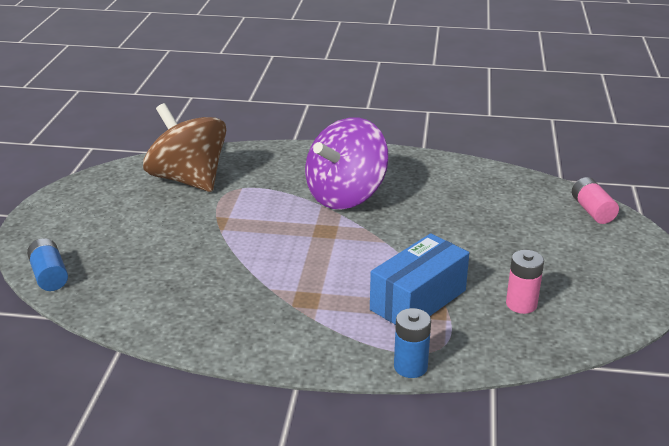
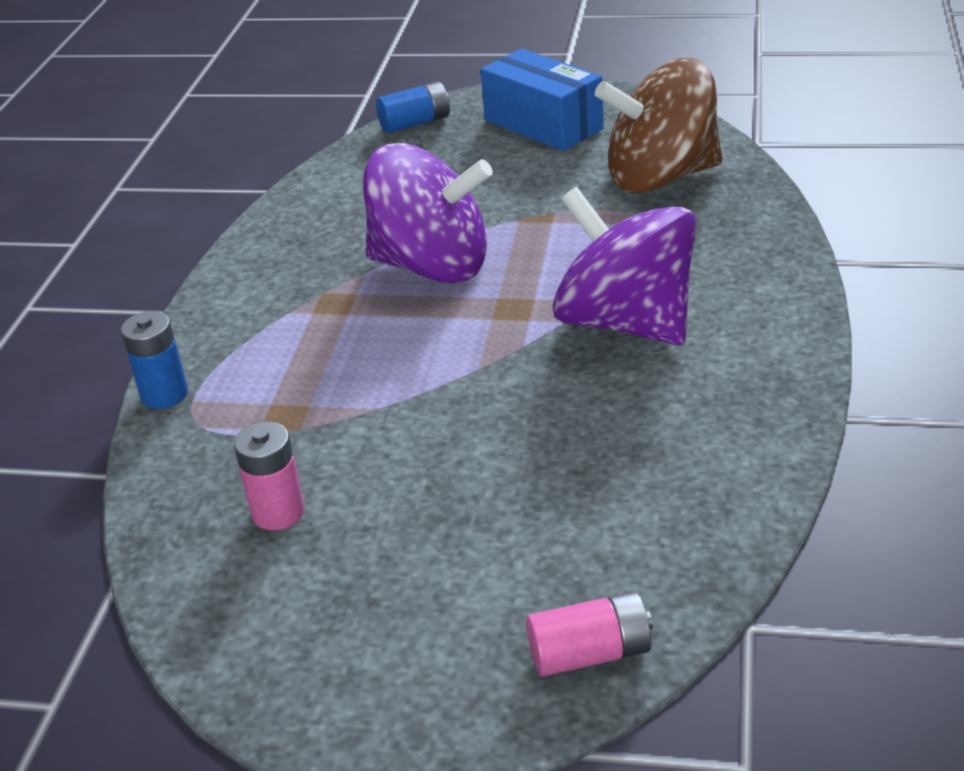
camera: 95 degrees right, 5 degrees up
(188, 180) = (661, 177): brown spinning top -> brown spinning top turned 150 degrees counterclockwise
(270, 261) = (432, 266): none -> purple spinning top
(418, 300) = (312, 402): blue box -> blue box (543, 124)

